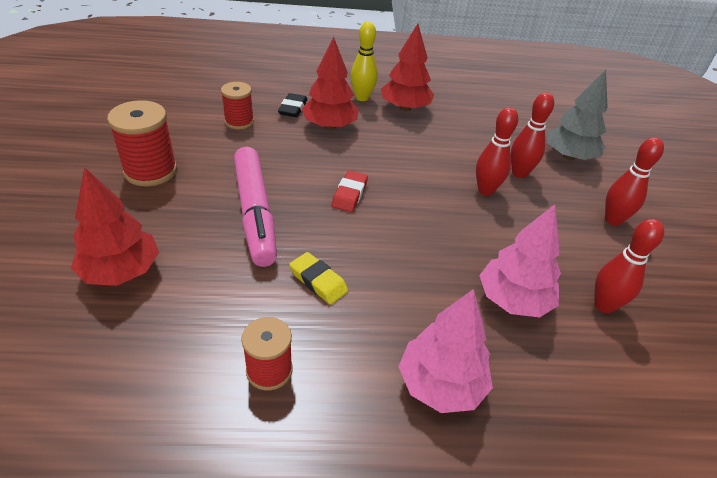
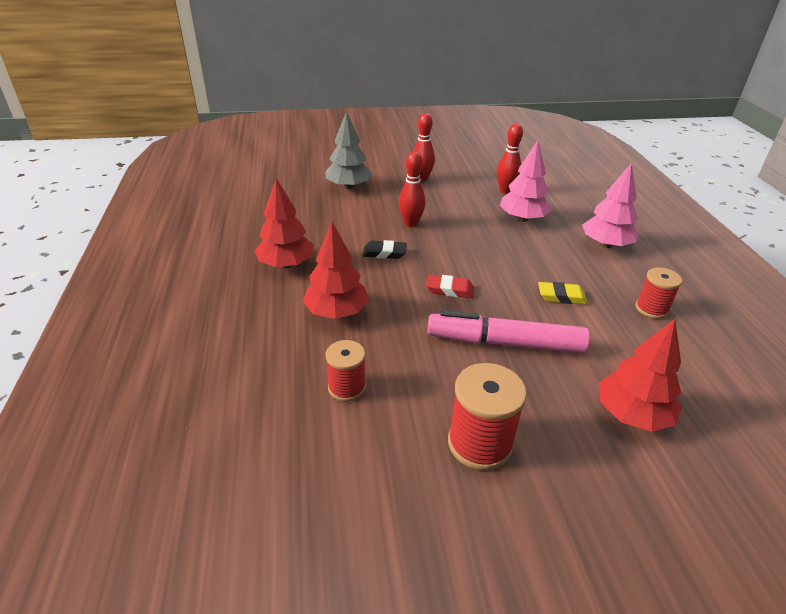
camera: 95 degrees left, 5 degrees down
(255, 213) = (505, 343): pink marker -> pink marker turned 150 degrees counterclockwise
(293, 108) = (304, 345): black eraser -> black eraser (384, 253)
(318, 281) = (561, 296): yellow eraser -> yellow eraser turned 60 degrees clockwise
(362, 98) = (268, 294): yellow bowling pin -> none
(519, 173) = (381, 208): red bowling pin -> none

